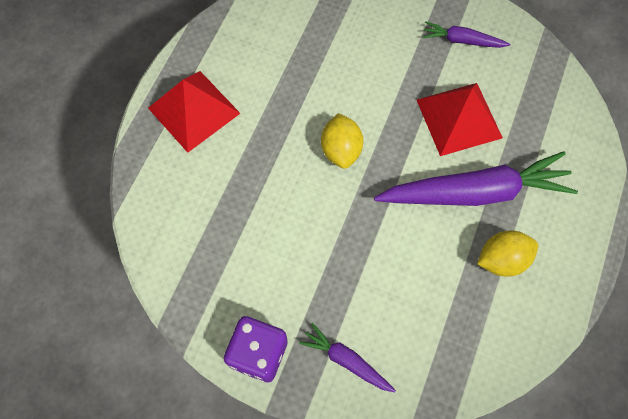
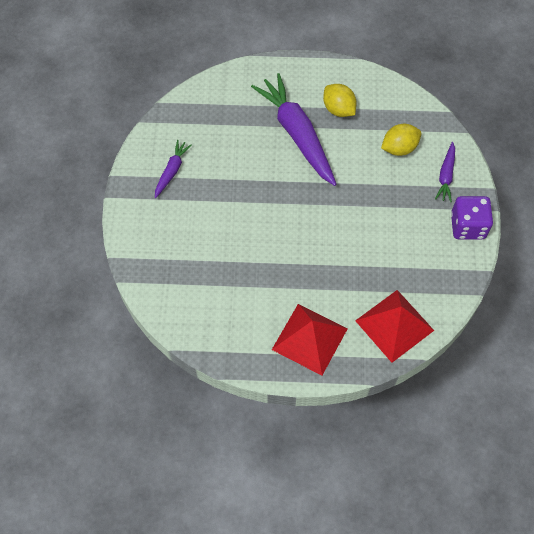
camera: 110 degrees left, 5 degrees down
(341, 150) = (300, 224): yellow lemon -> yellow lemon (399, 148)
(458, 118) = (242, 157): red pyramid -> red pyramid (394, 325)
(462, 41) = (172, 171): purple carrot -> purple carrot turned 150 degrees counterclockwise

